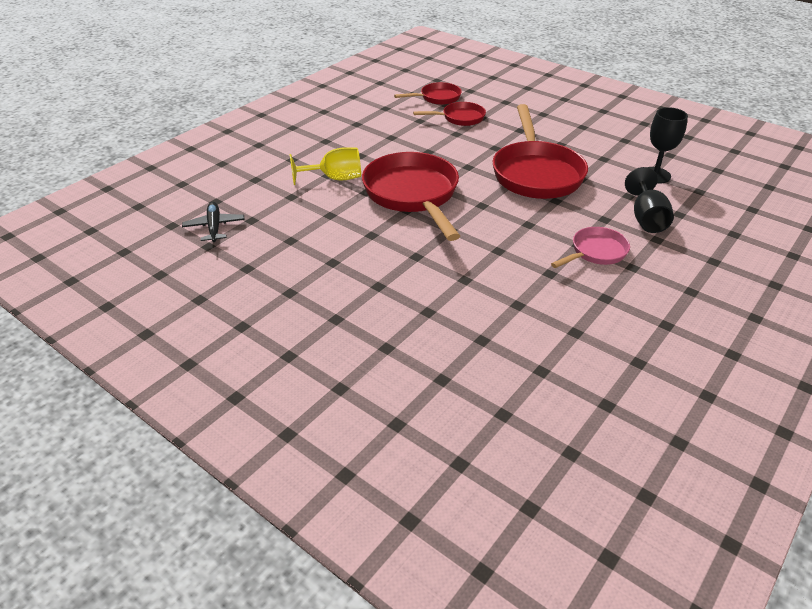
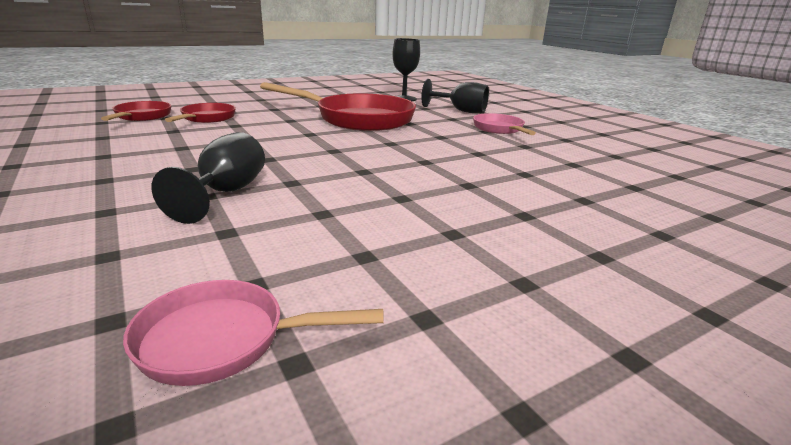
camera: 70 degrees left, 15 degrees down
(214, 227) = (223, 340): black plane -> pink pan
(335, 178) = (226, 193): yellow goblet -> black goblet
(413, 195) = (334, 162): red pan -> none

